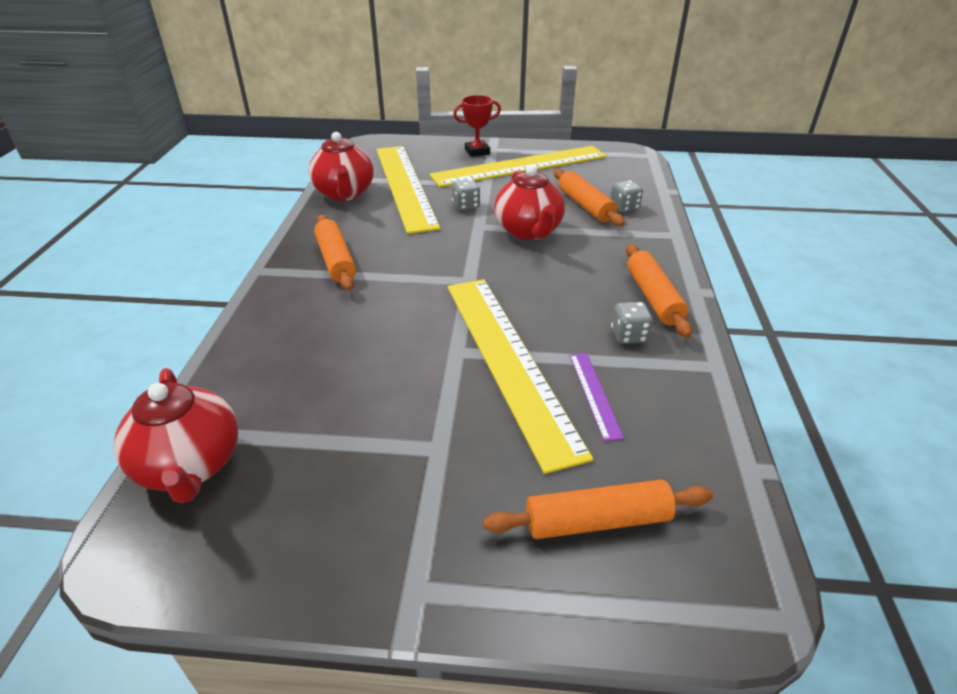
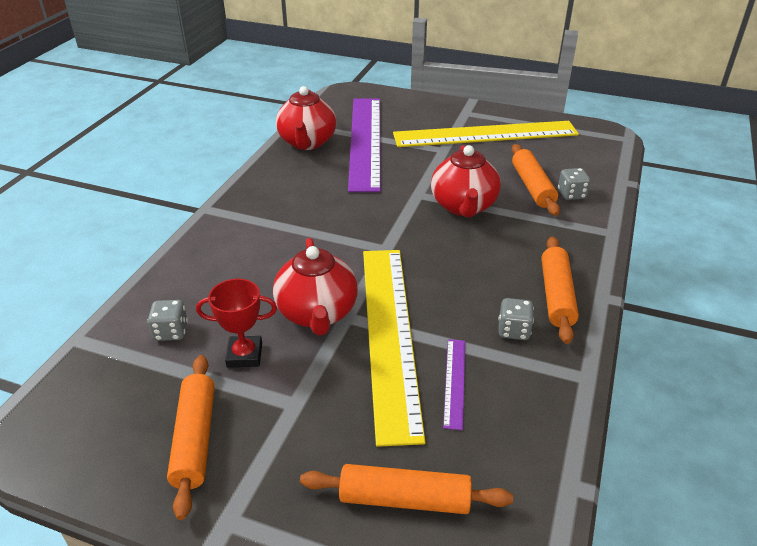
camera: 15 degrees right, 0 degrees up
(190, 466) = (94, 377): red teapot -> red teapot (317, 314)
(336, 260) = (275, 209): orange rolling pin -> orange rolling pin (195, 439)
(405, 185) = (365, 141): yellow ruler -> purple ruler
(466, 206) = (414, 171): grey dice -> grey dice (171, 332)
(477, 152) = (449, 113): red trophy -> red trophy (244, 355)

